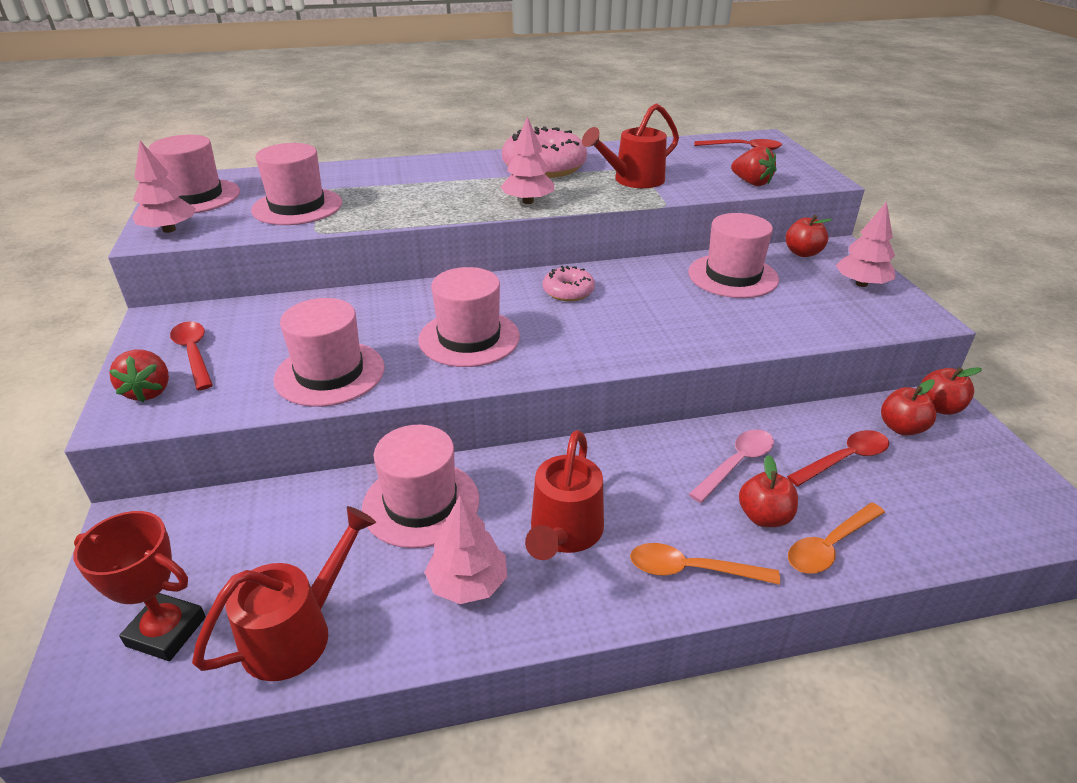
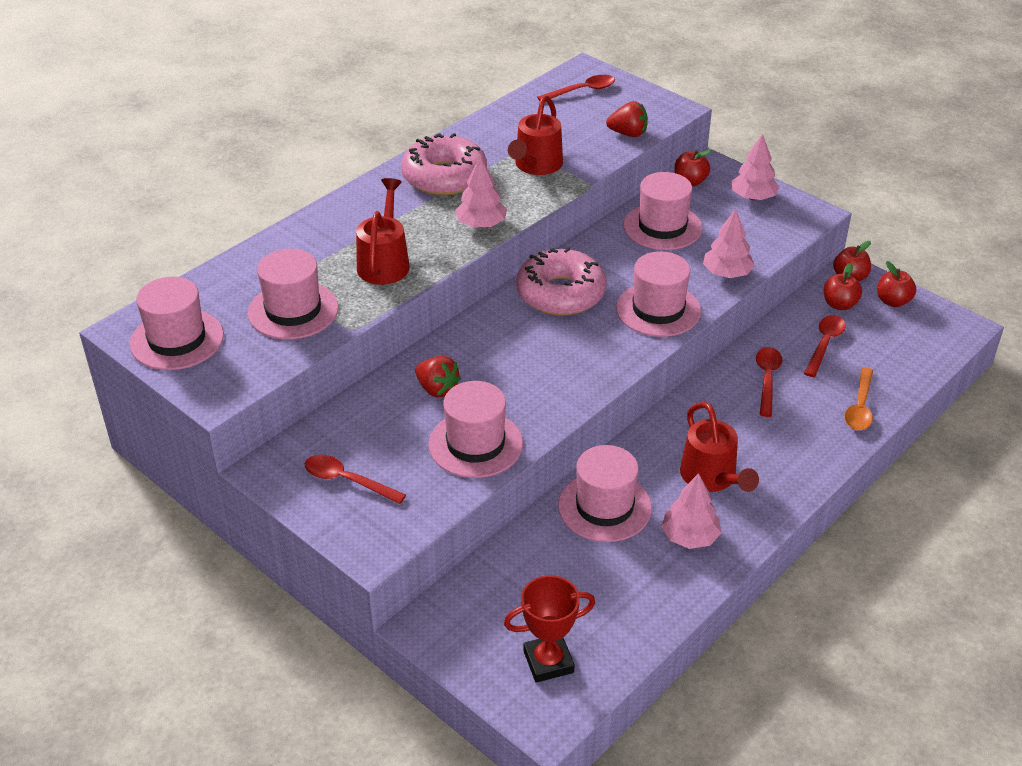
camera: 35 degrees left, 5 degrees up
(149, 391) = (361, 524): red strawberry -> red strawberry (437, 389)
(169, 230) = (218, 383): pink tree -> pink tree (727, 273)
(298, 631) = (626, 616): red watering can -> red watering can (385, 262)
(469, 338) = (538, 368): pink hat -> pink hat (658, 309)
(568, 291) = (560, 293): pink donut -> pink donut, size x1.89
(691, 570) = (801, 461): orange spoon -> none
(736, 464) = (767, 379): pink spoon -> red spoon
(764, 517) = (812, 407): red apple -> red apple (893, 301)

